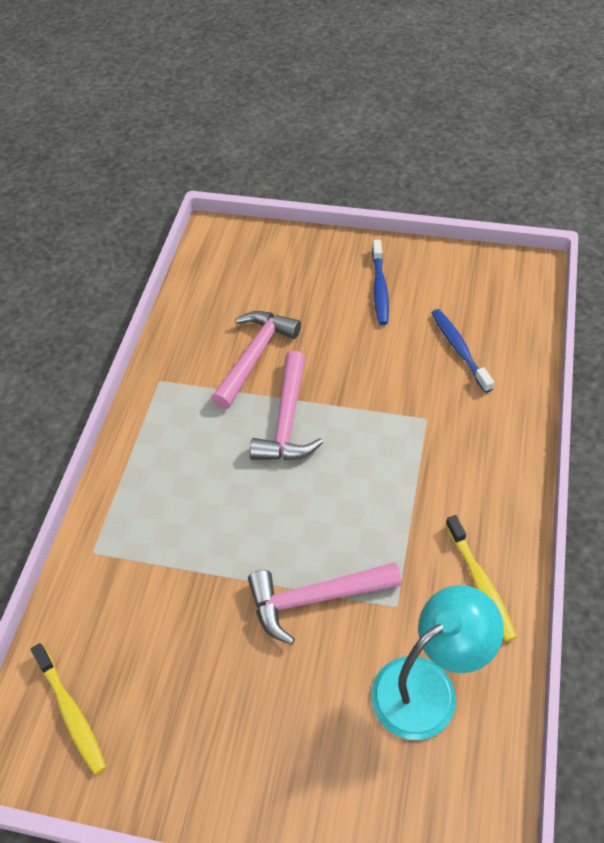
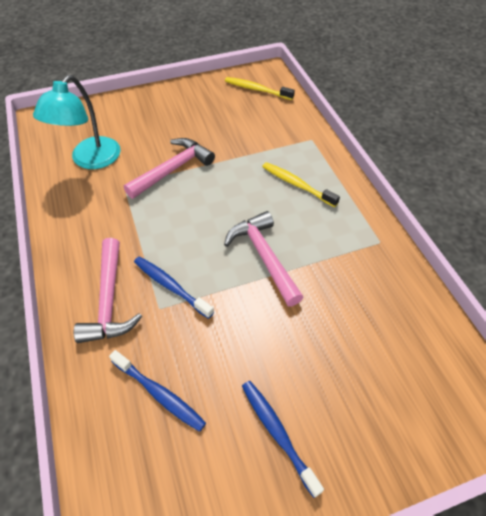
camera: 145 degrees right, 0 degrees up
(255, 356) = (331, 295): pink hammer -> pink hammer (109, 300)
(403, 435) = (171, 286): none -> blue toothbrush
(480, 583) = (76, 216): yellow toothbrush -> yellow toothbrush (297, 184)

